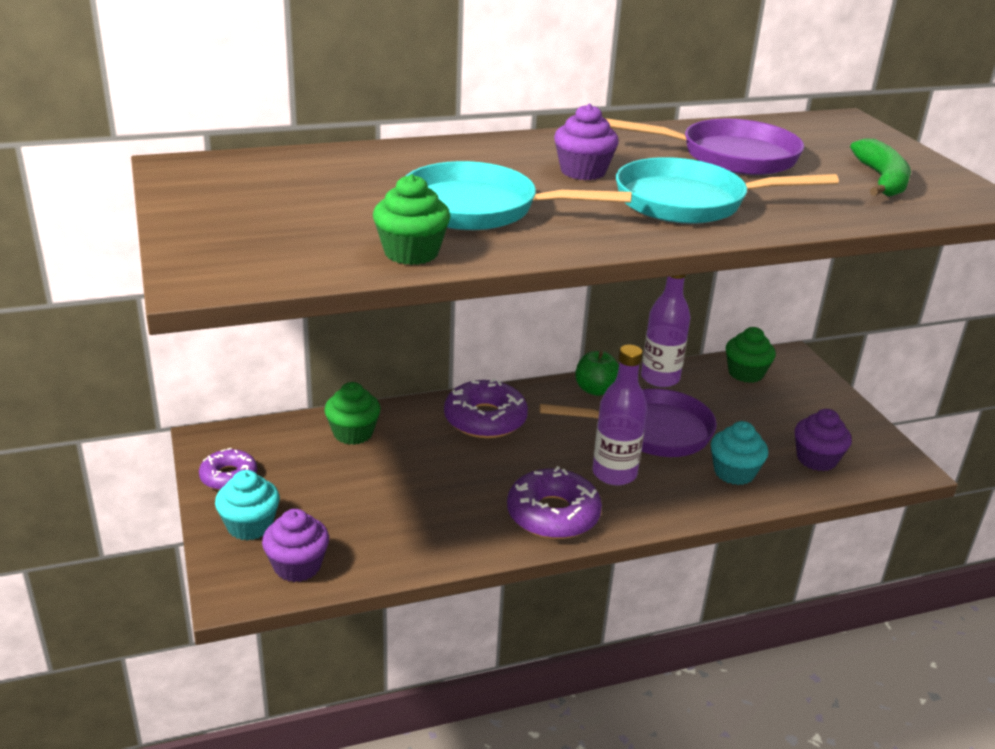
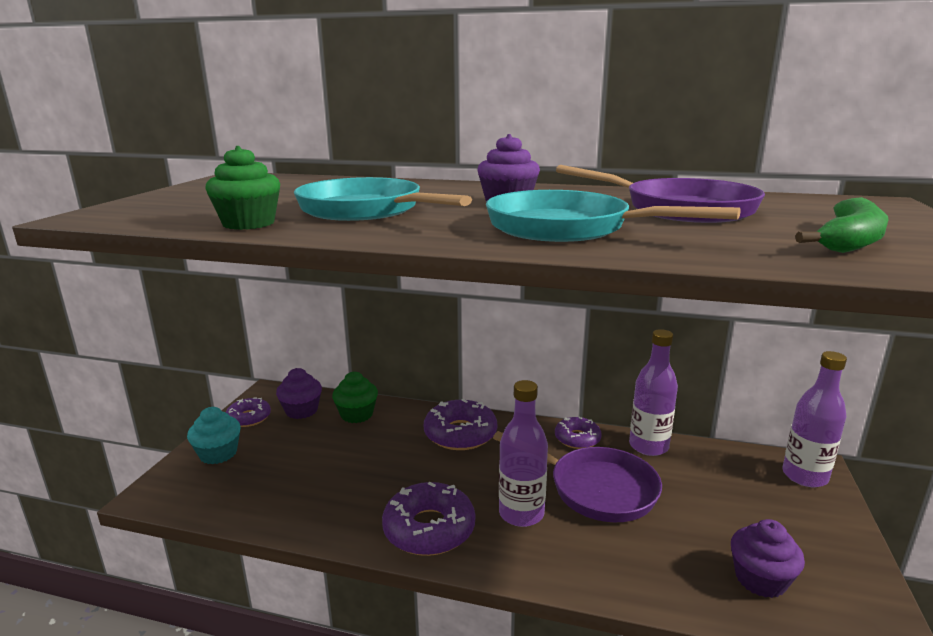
camera: 35 degrees right, 10 degrees down
(297, 566) = (207, 493): purple cupcake -> purple cupcake (301, 410)
(595, 390) = (577, 438): green apple -> purple donut
(734, 472) = (645, 557): turquoise cupcake -> none
(745, 373) = (745, 467): green cupcake -> none
(790, 368) = (804, 476): none -> purple bottle

